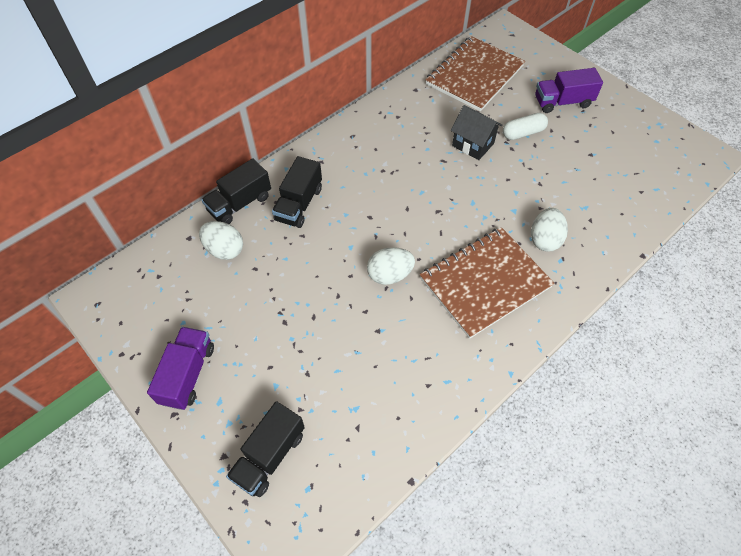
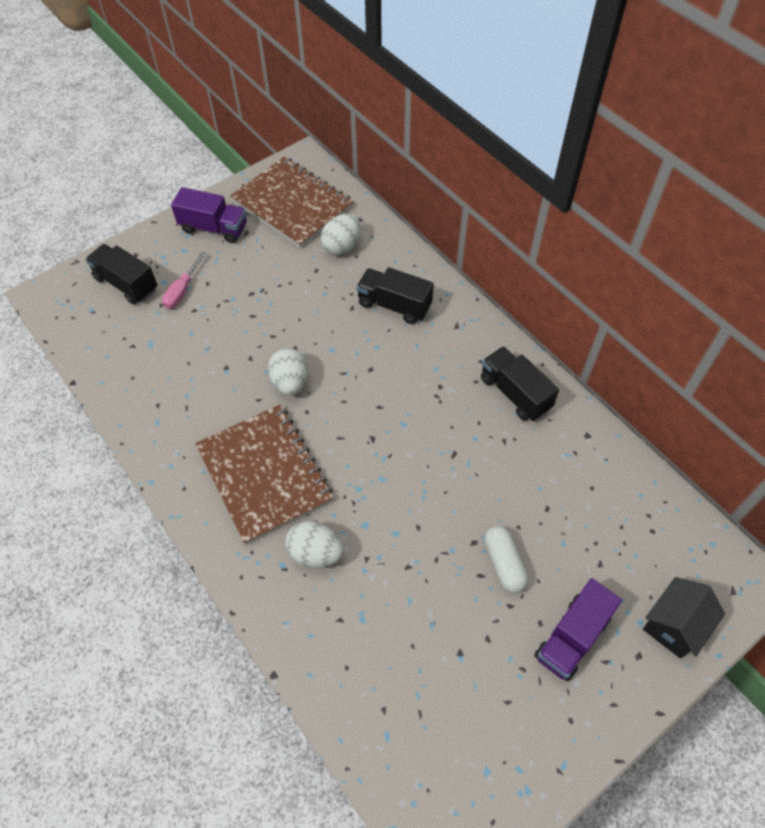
camera: 95 degrees right, 0 degrees up
(240, 203) = (399, 256): black truck -> black truck (515, 393)
(280, 390) = (182, 291): none -> pink screwdriver
(473, 144) = (481, 493): black house -> black house (673, 625)
(474, 75) = (624, 516): brown notebook -> brown notebook (292, 204)
(562, 102) = (572, 637): purple truck -> purple truck turned 135 degrees counterclockwise

